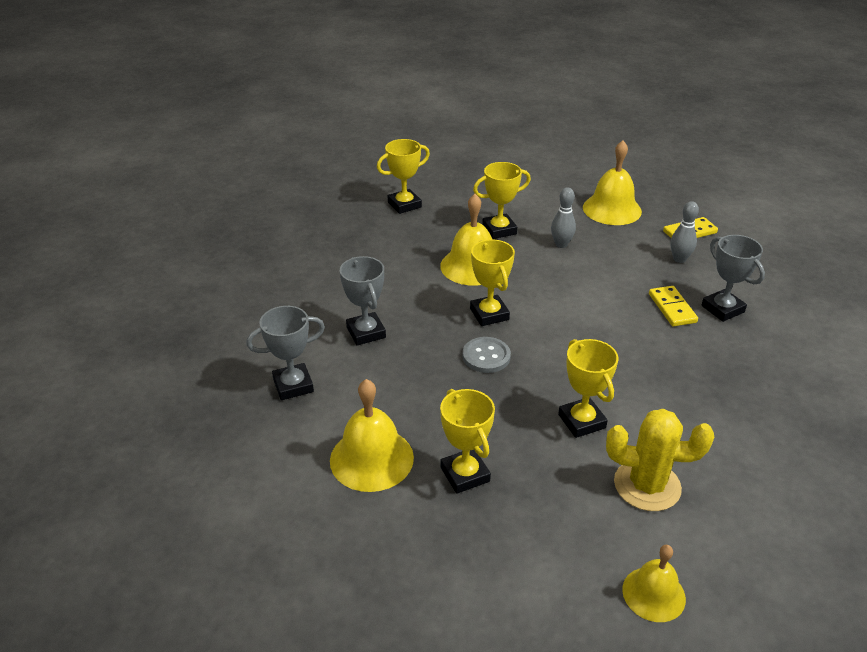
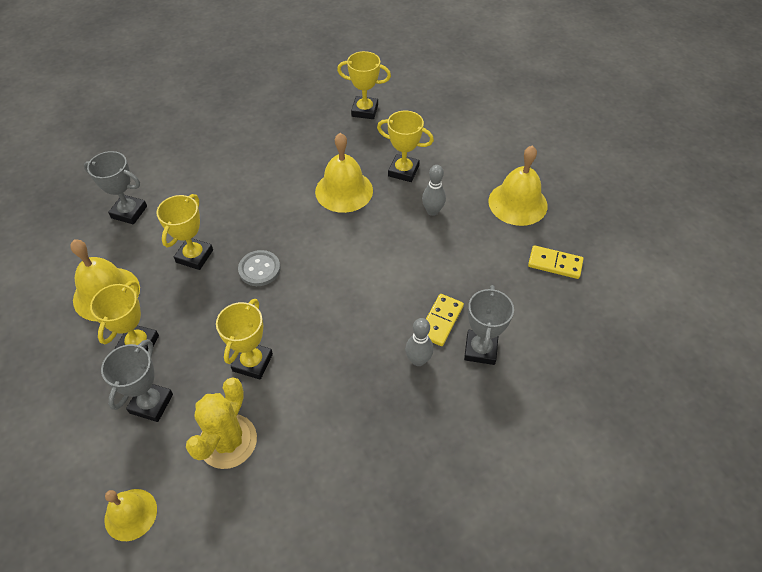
camera: 40 degrees right, 15 degrees up
(366, 332) = (213, 201): grey trophy -> grey trophy (151, 403)
(489, 314) = (304, 237): yellow trophy -> yellow trophy (194, 256)
(647, 485) = (228, 441): yellow cactus -> yellow cactus turned 60 degrees clockwise
(679, 259) = (509, 283): grey bowling pin -> grey bowling pin (418, 360)

